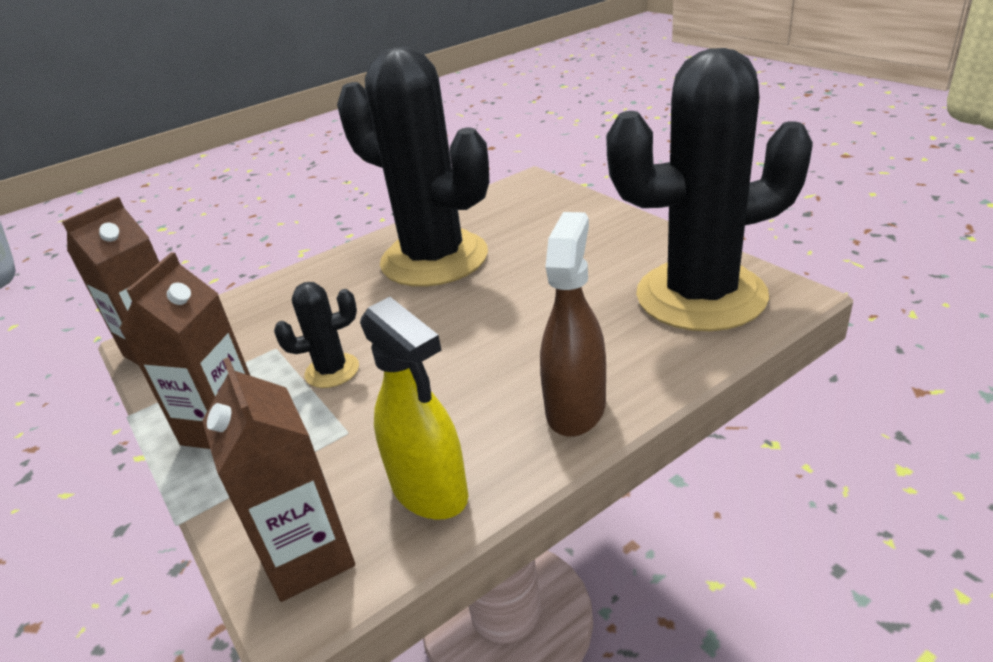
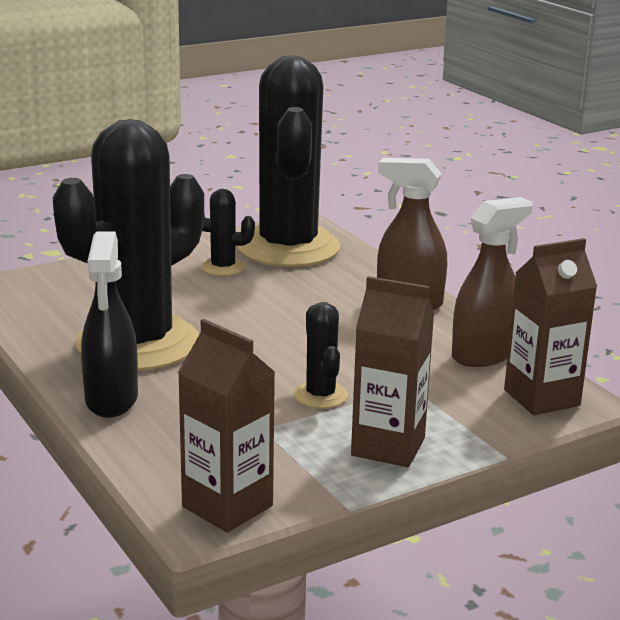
camera: 90 degrees left, 10 degrees down
(334, 269) = (111, 400): none -> black spray bottle
(430, 490) = (483, 355): yellow spray bottle -> brown spray bottle
(619, 267) = (223, 267): none -> black cactus

